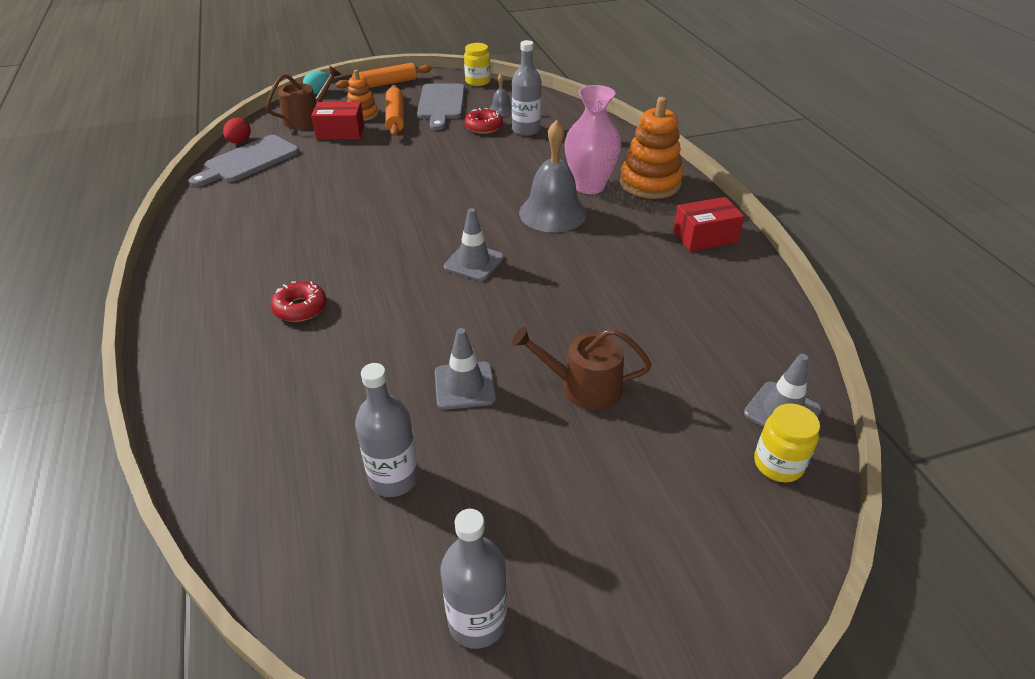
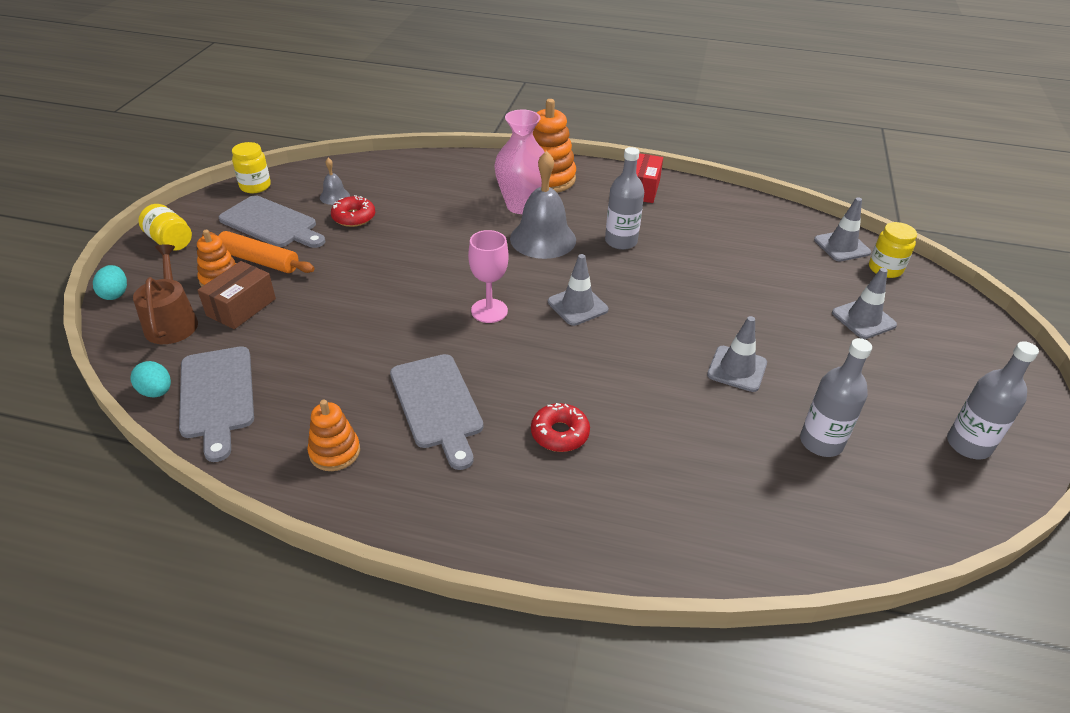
camera: 60 degrees left, 0 degrees up
(222, 220) = (334, 452): none -> orange stacking toy
(239, 142) = (156, 392): red egg -> turquoise egg
(295, 241) = (438, 405): none -> grey cutting board
(340, 132) = (241, 307): red box -> brown box
(385, 84) = (170, 241): orange rolling pin -> yellow jar
(425, 223) = (489, 311): none -> pink goblet
(526, 130) = (390, 198): grey bottle -> grey bottle (621, 241)
(583, 386) = (772, 313): brown watering can -> none
(645, 466) = (863, 319): none -> grey traffic cone

